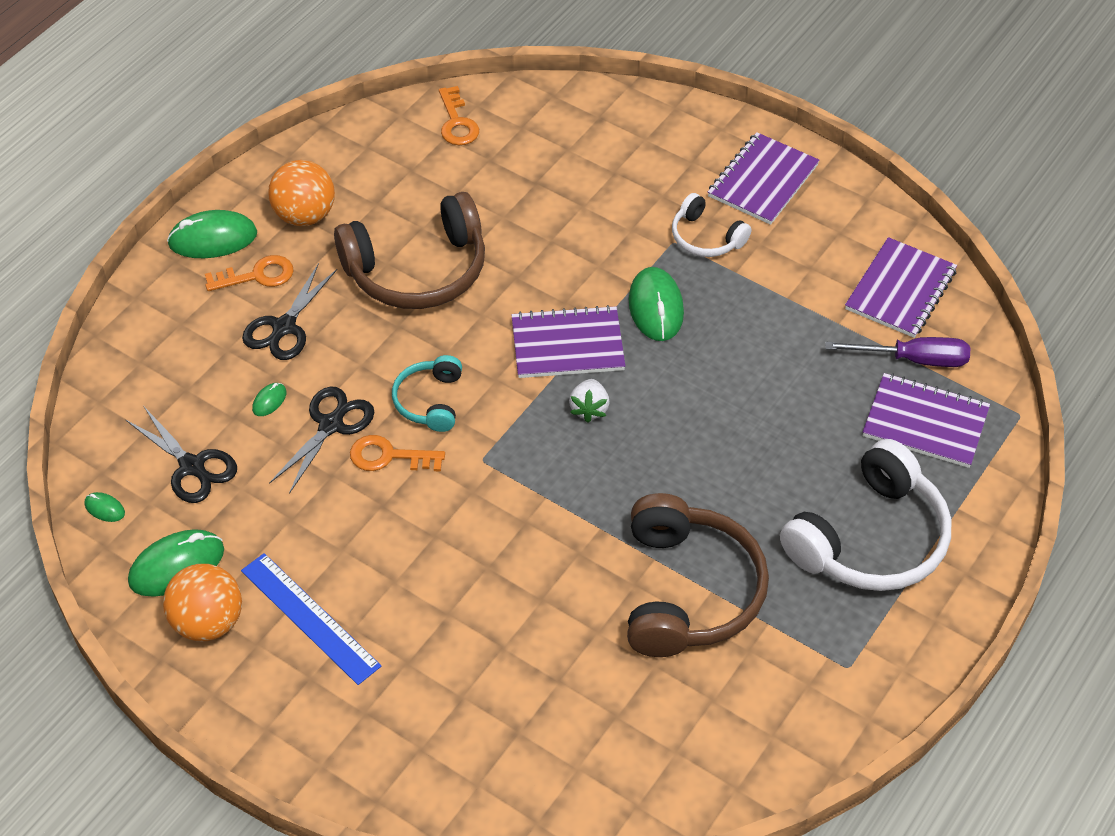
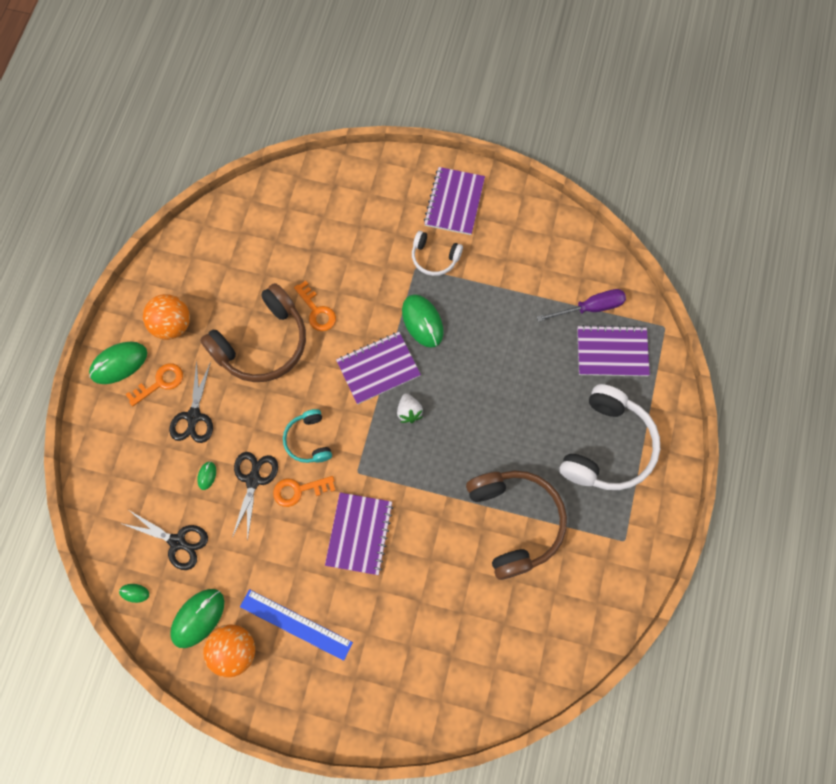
camera: 20 degrees left, 20 degrees up
(457, 122) = (243, 218): orange key -> orange key (317, 311)
(900, 290) = (565, 258): purple notebook -> purple notebook (359, 534)

